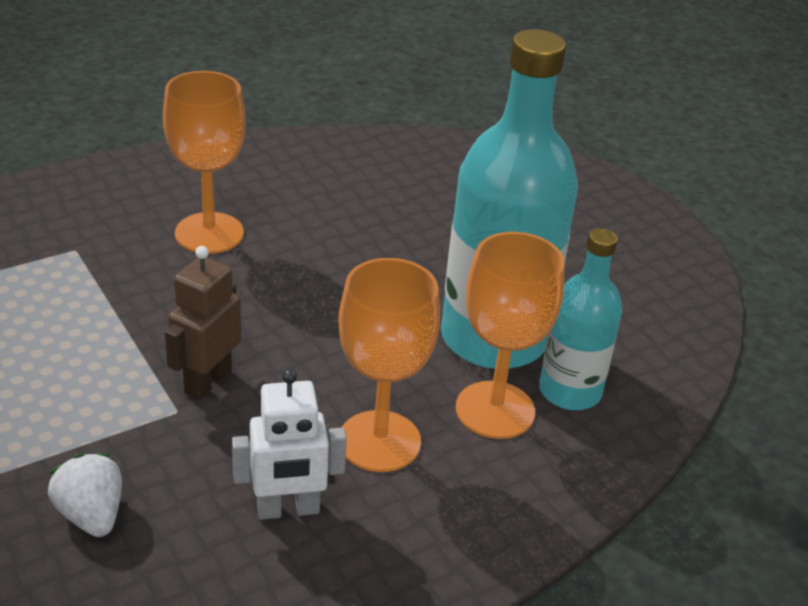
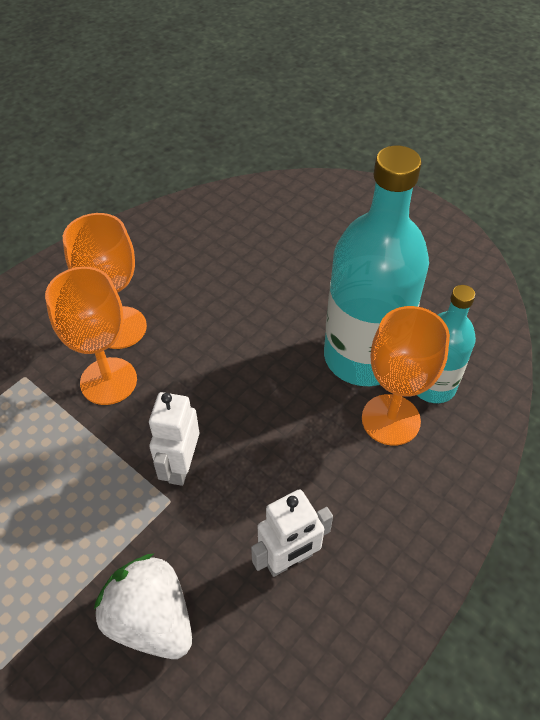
camera: 15 degrees left, 15 degrees up
(91, 515) = (151, 619): white strawberry -> white strawberry, size x1.55
(207, 381) = (180, 466): brown robot -> white robot
(379, 441) = (325, 476): orange goblet -> orange goblet (108, 381)

